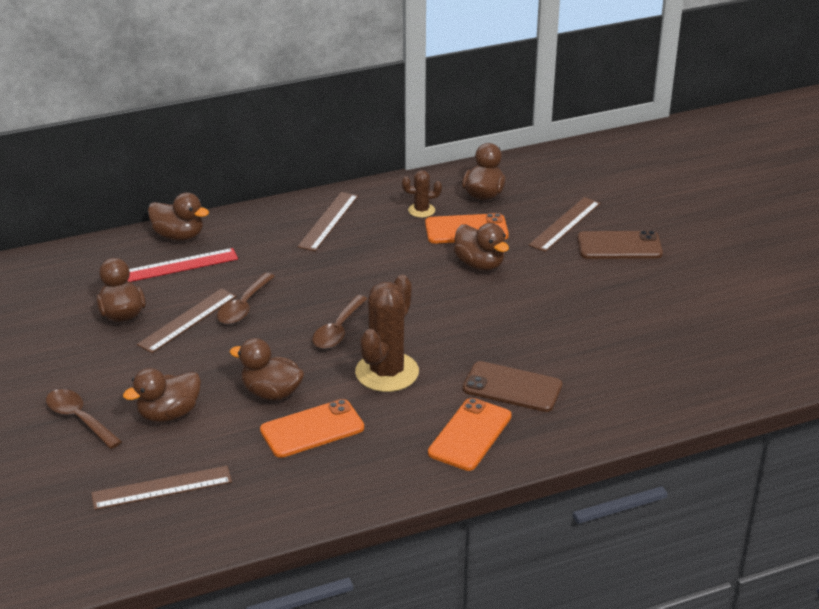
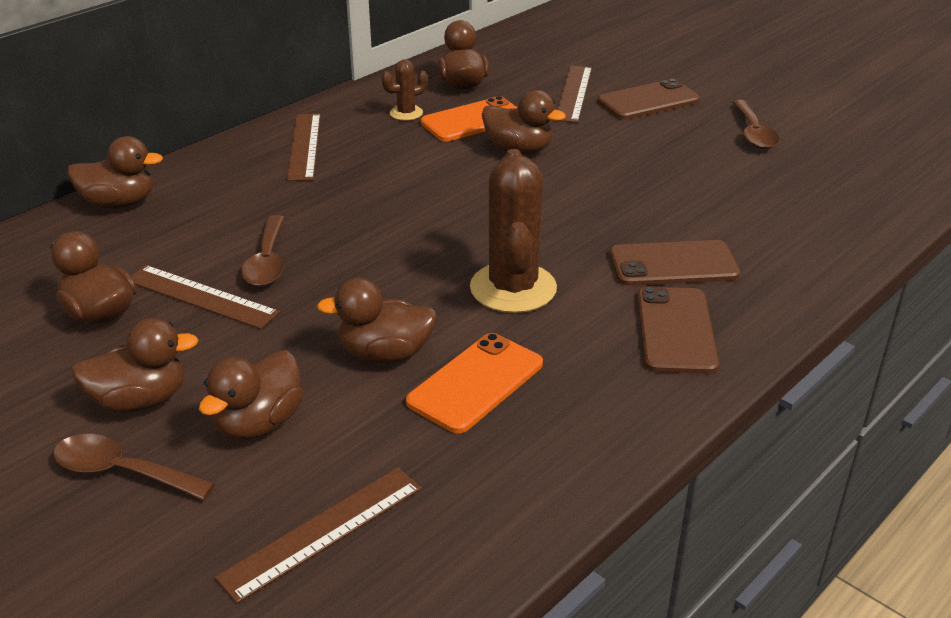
camera: 25 degrees left, 0 degrees up
(112, 379) = (140, 400): none -> brown duck
(181, 265) = (145, 235): red ruler -> none
(187, 320) = (201, 297): brown ruler -> brown ruler turned 75 degrees counterclockwise
(338, 330) = (412, 257): brown spoon -> brown spoon (753, 133)
(470, 434) = (675, 330): orange phone -> brown phone

